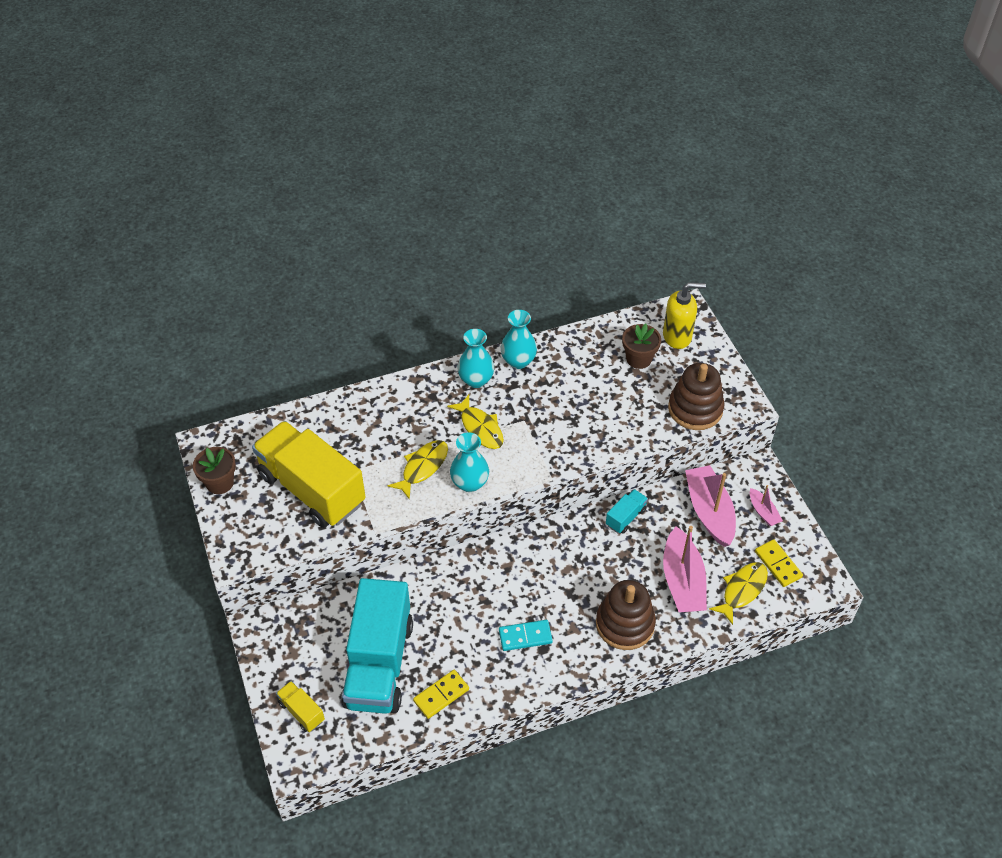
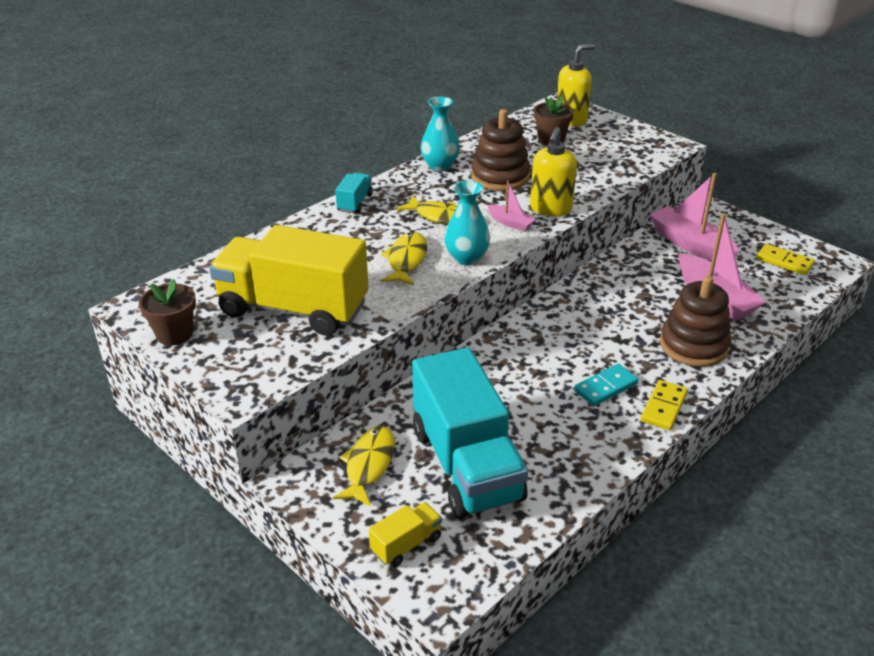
camera: 25 degrees left, 15 degrees down
(302, 711) = (406, 544): yellow truck -> yellow truck turned 120 degrees clockwise
(441, 695) = (559, 468): yellow domino -> yellow domino (663, 407)
(476, 380) = (409, 187): turquoise vase -> none
(575, 450) = (550, 209): none -> yellow soap dispenser
(625, 517) = (620, 269): turquoise truck -> turquoise truck (355, 203)
(695, 409) = (632, 157): brown stacking toy -> brown stacking toy (500, 177)
(742, 590) = (773, 288): yellow fish -> yellow fish (368, 465)
(763, 512) = (735, 231): pink boat -> pink boat (510, 223)

